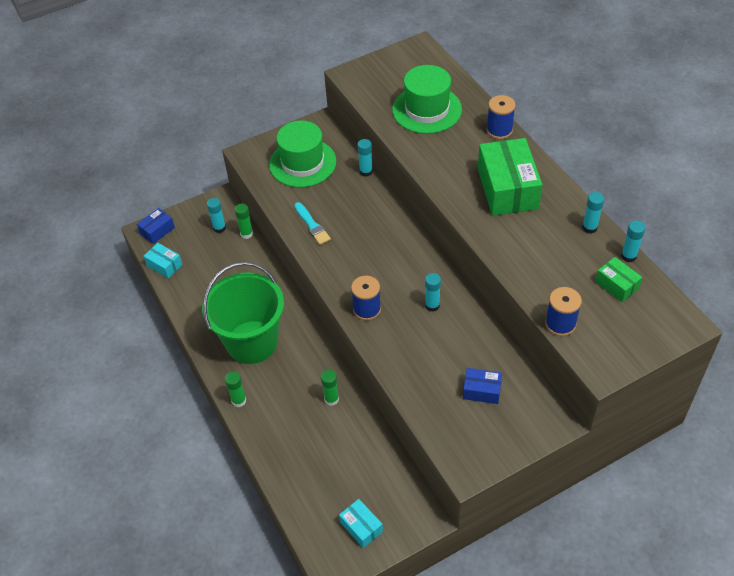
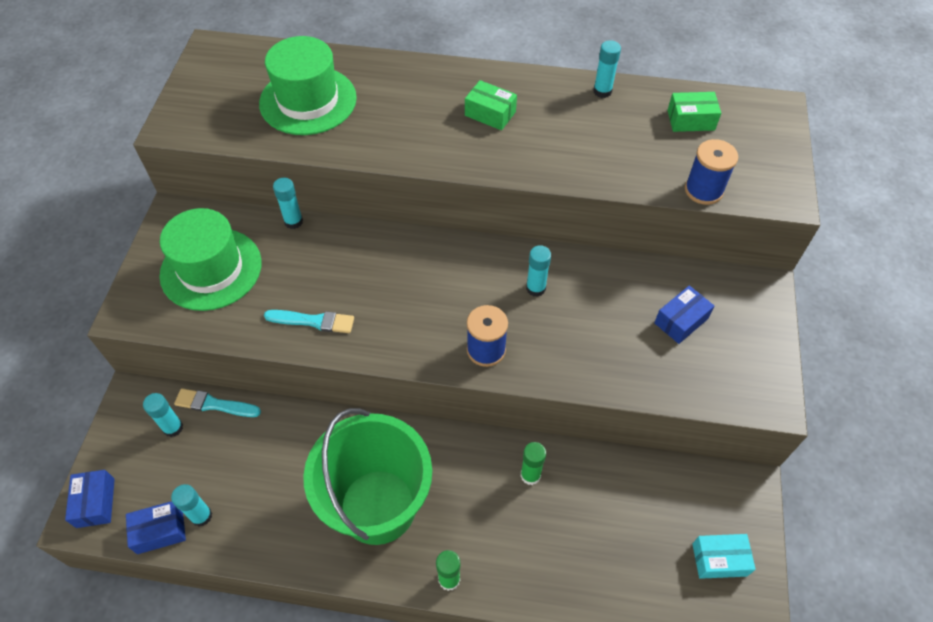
camera: 55 degrees left, 5 degrees up
(164, 265) = (160, 531): turquoise box -> blue box
(246, 234) = (214, 404): green glue stick -> turquoise brush
(499, 130) = (405, 68): blue spool -> none
(507, 189) = (490, 113): green box -> green box, size x0.49
(628, 256) = (663, 90): turquoise glue stick -> turquoise glue stick (201, 516)

